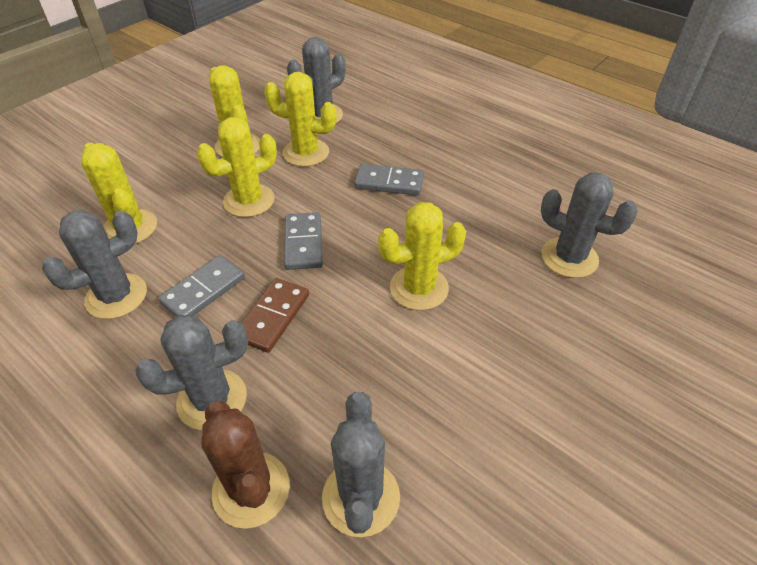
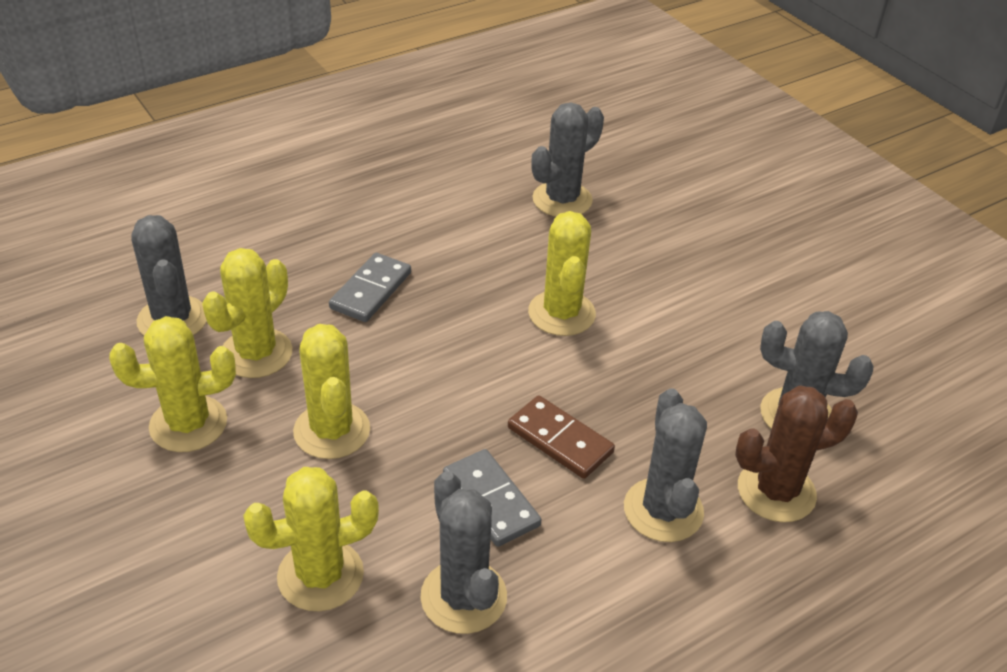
camera: 75 degrees left, 5 degrees down
(303, 243) = (446, 391): grey domino -> none

